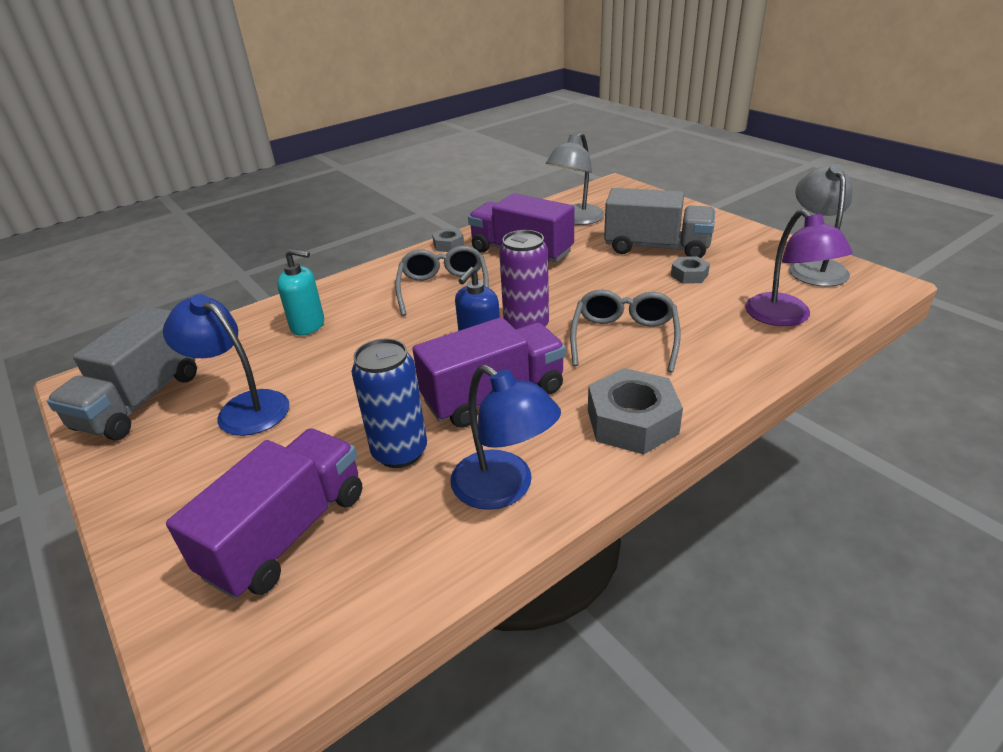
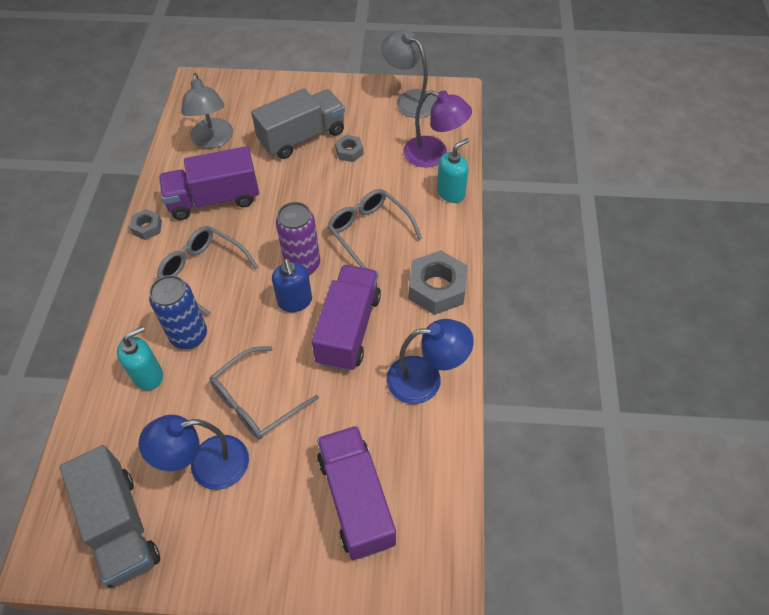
camera: 50 degrees left, 20 degrees up
(343, 393) = (256, 401): none -> grey glasses
(400, 452) = (347, 406): blue can -> blue can (189, 336)
(764, 355) = (451, 193): none -> turquoise soap dispenser

